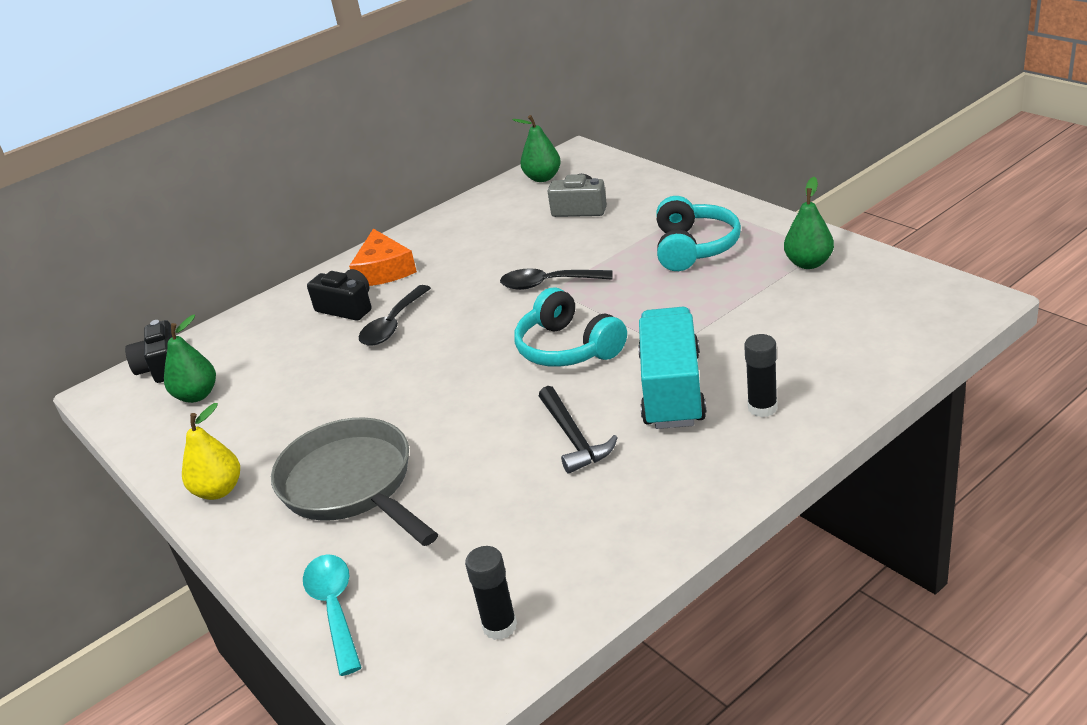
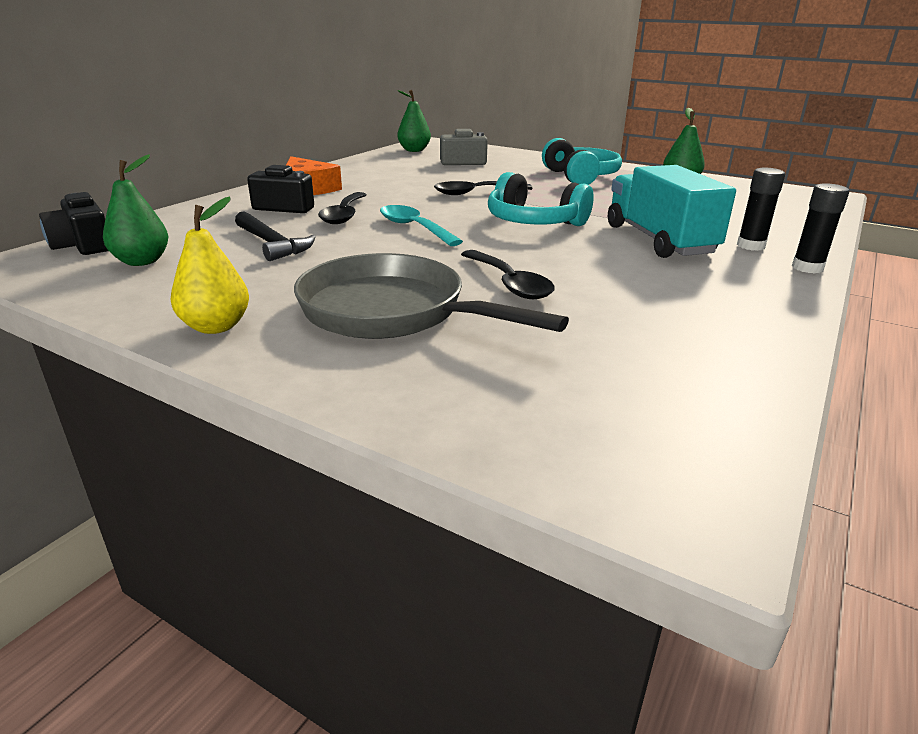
camera: 25 degrees left, 5 degrees down
(335, 608) = (463, 414): turquoise spoon -> turquoise spoon (414, 228)
(471, 454) = (509, 283): none -> black spoon
(499, 626) = (695, 407): black glue stick -> black glue stick (807, 268)
(573, 437) = (603, 269): black hammer -> black hammer (272, 244)

